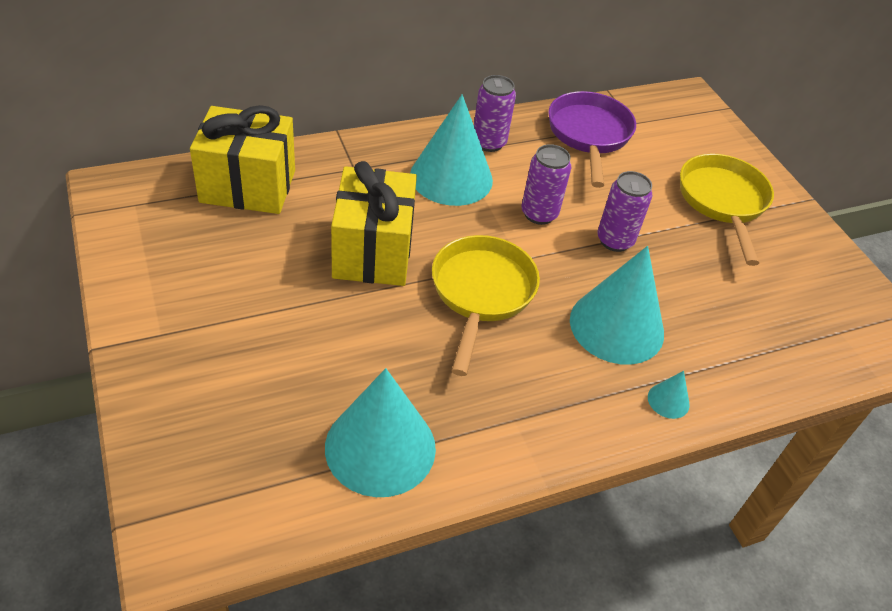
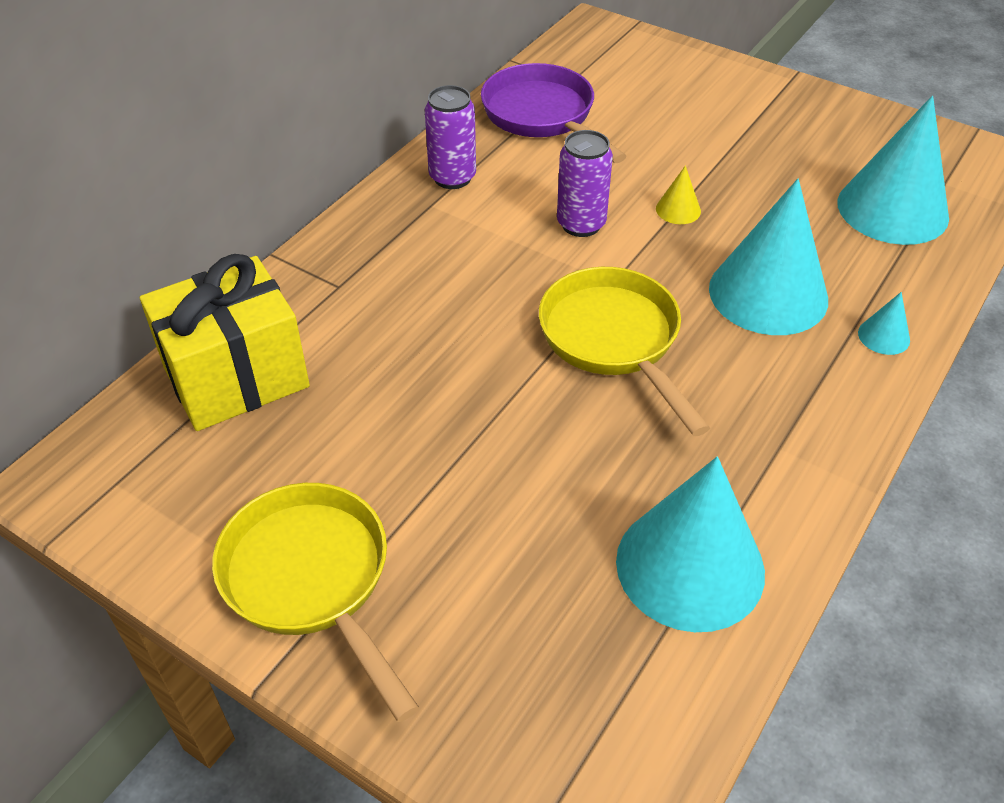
camera: 30 degrees left, 0 degrees up
(373, 252) = (459, 365): yellow gift -> none
(451, 177) = (453, 236): turquoise cone -> turquoise cone (892, 209)
(615, 240) = (678, 210): purple can -> yellow cone
(722, 202) = (730, 117): yellow pan -> yellow pan (311, 580)

